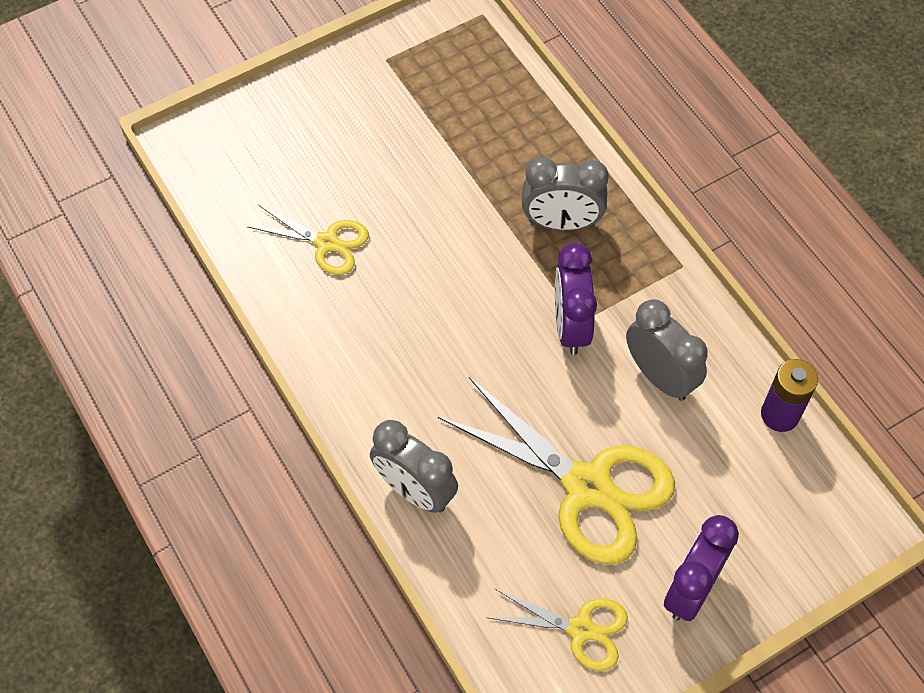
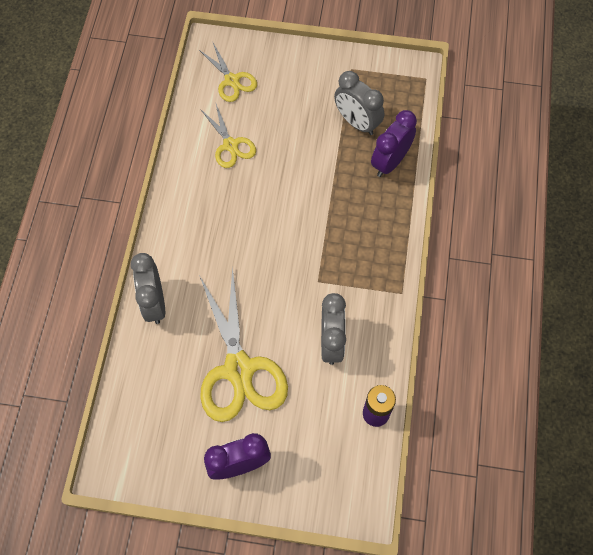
camera: 40 degrees right, 5 degrees up
(561, 223) = (358, 222): grey clock -> grey clock (357, 123)
(570, 326) = (310, 280): purple clock -> purple clock (390, 162)
(580, 629) = (166, 437): yellow scissors -> yellow scissors (232, 80)

